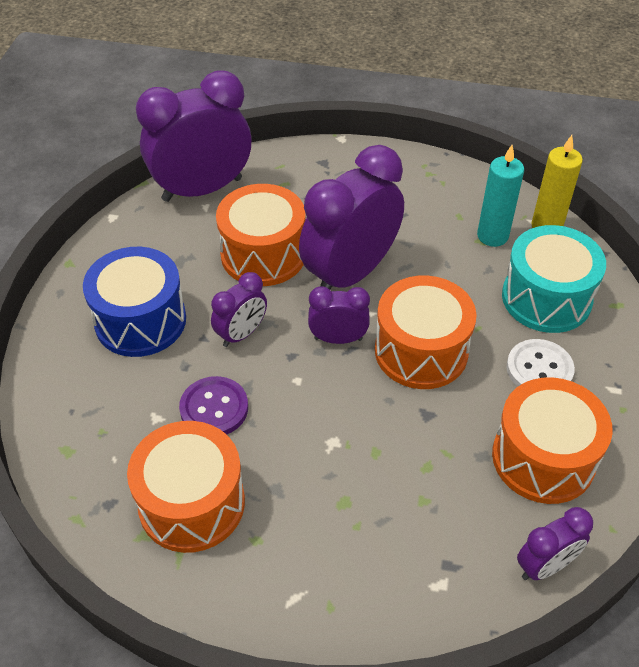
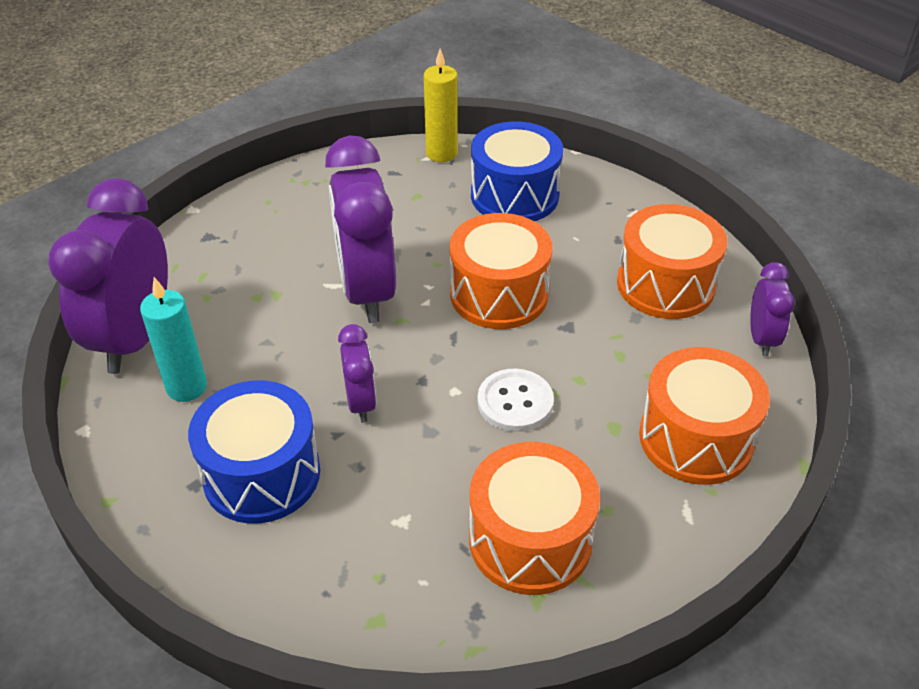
camera: 55 degrees left, 5 degrees down
(214, 408) = (432, 468): purple button -> none
(263, 254) = (277, 337): orange drum -> orange drum (695, 438)
(338, 339) = (434, 338): purple clock -> none
(492, 236) = (419, 186): turquoise candle -> turquoise candle (187, 387)
(539, 369) = (580, 239): white button -> white button (515, 402)
(546, 298) = (514, 195): turquoise drum -> blue drum

